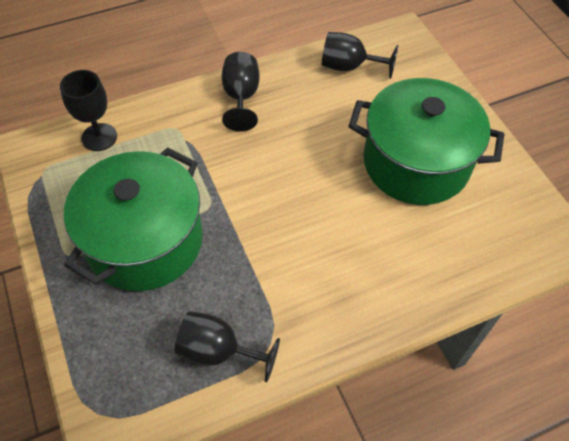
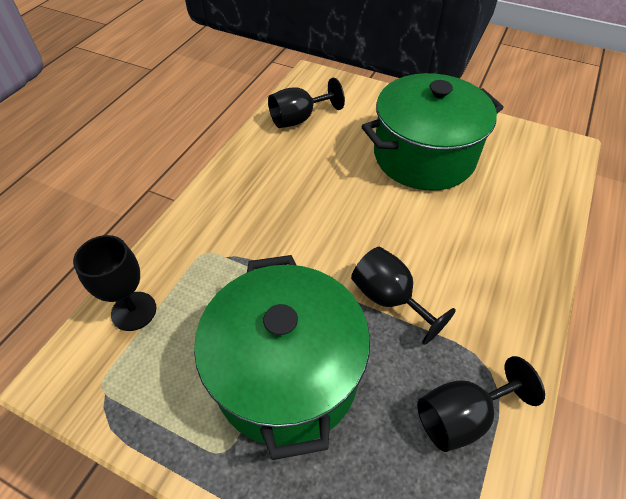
camera: 40 degrees left, 5 degrees down
(241, 97) = (237, 191): black goblet -> black goblet (389, 299)

